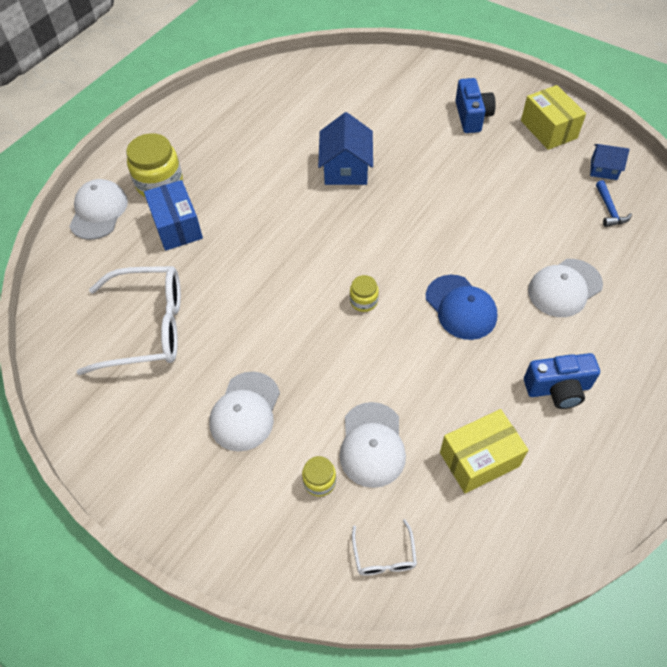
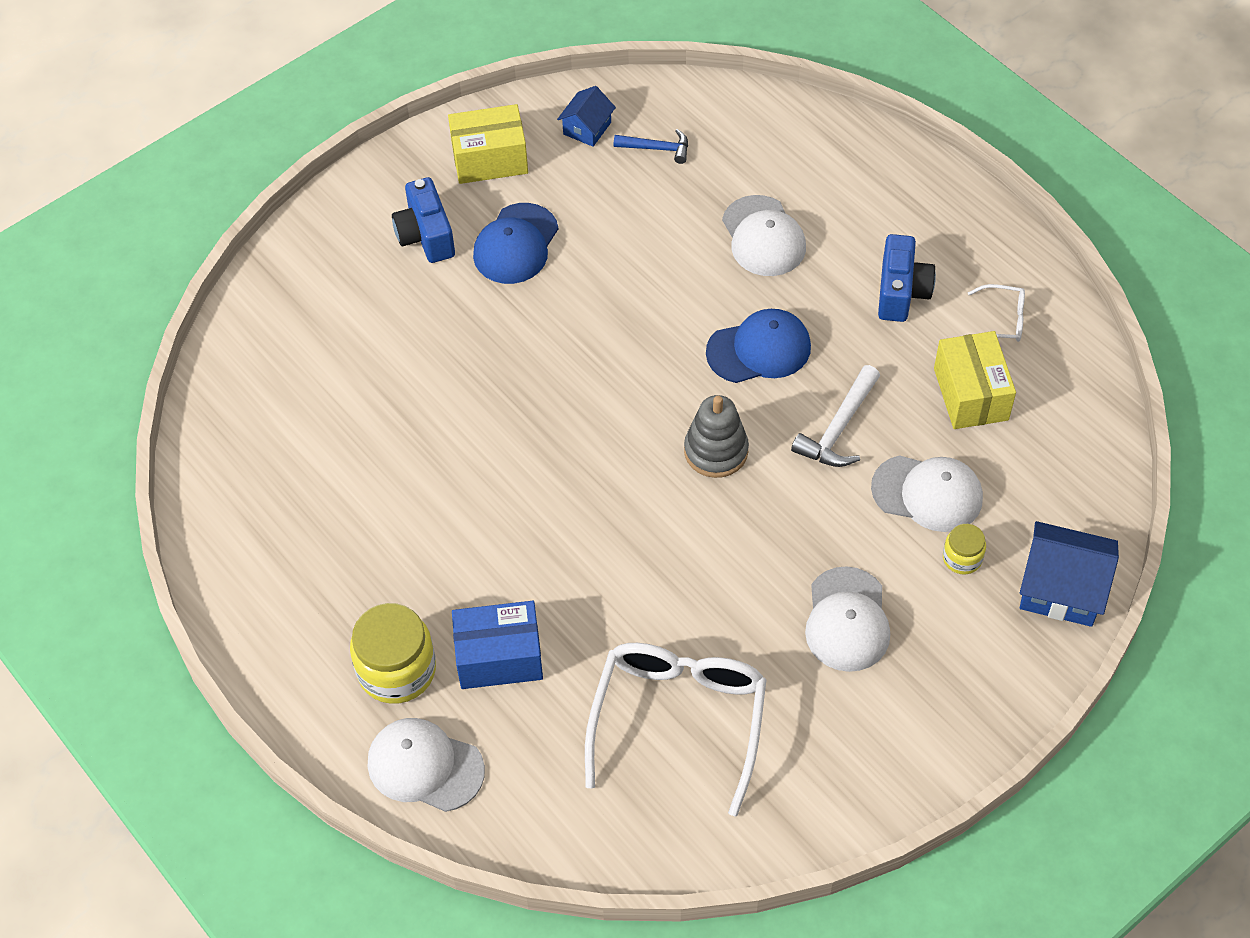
camera: 75 degrees left, 0 degrees up
(245, 411) = (847, 620): white cap -> white cap turned 60 degrees clockwise
(346, 168) = (467, 415): blue house -> blue house (1061, 589)
(363, 301) = (716, 451): yellow jar -> grey stacking toy
(384, 556) = (1064, 515): white glasses -> white glasses (1001, 320)
(411, 372) = (838, 428): none -> white hammer
(472, 116) = (426, 235): blue camera -> blue camera turned 120 degrees counterclockwise
(487, 158) = (516, 244): none -> blue cap

